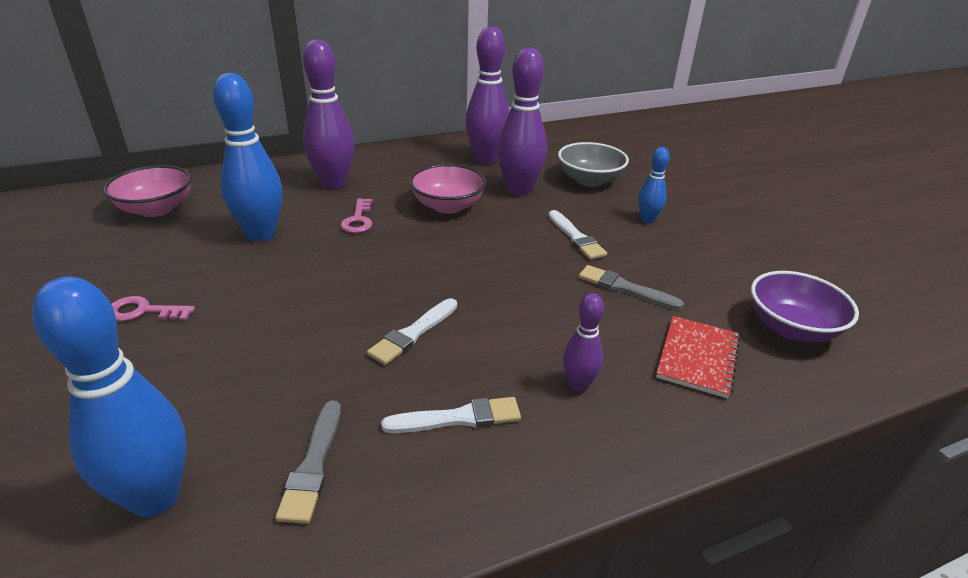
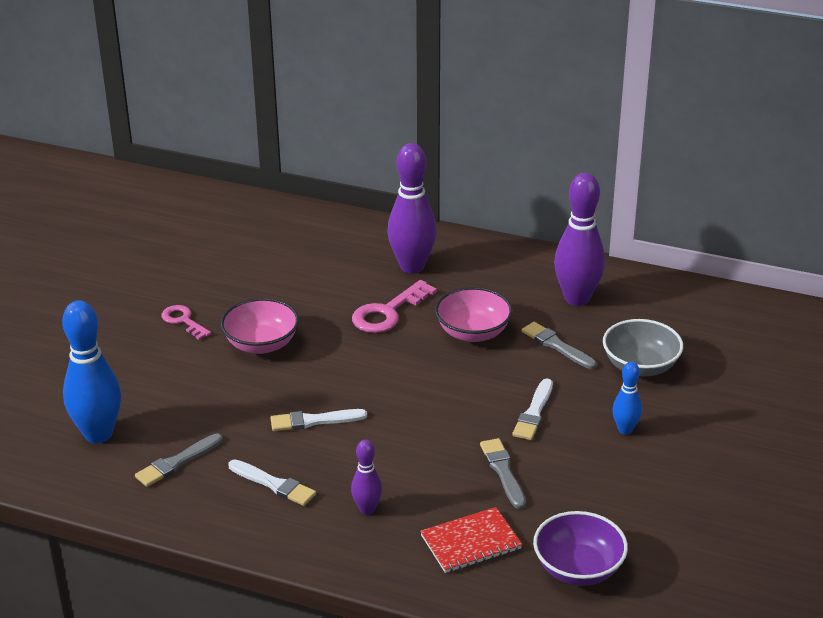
camera: 45 degrees right, 0 degrees up
(156, 209) = (263, 235): pink bowl -> pink bowl (261, 344)
(261, 234) = (307, 293): blue bowling pin -> none
(358, 220) = (388, 312): pink key -> pink key, size x1.58
(519, 190) = (556, 345): purple bowling pin -> grey brush

